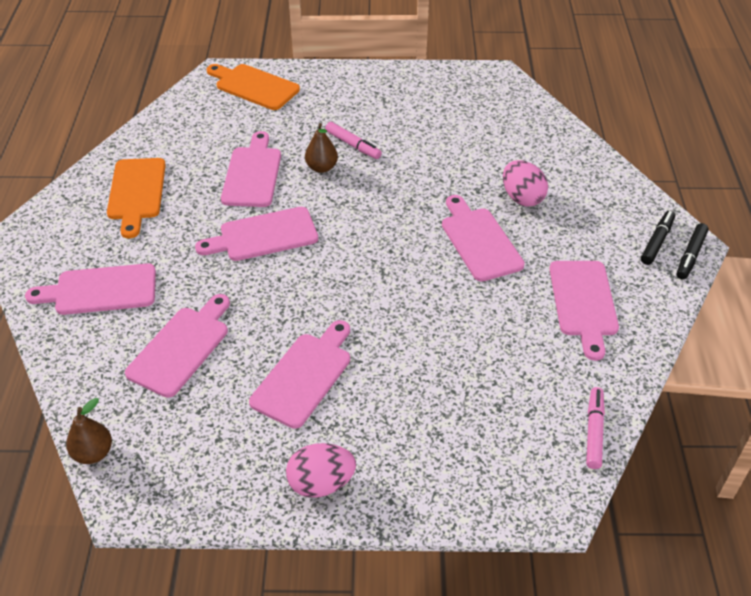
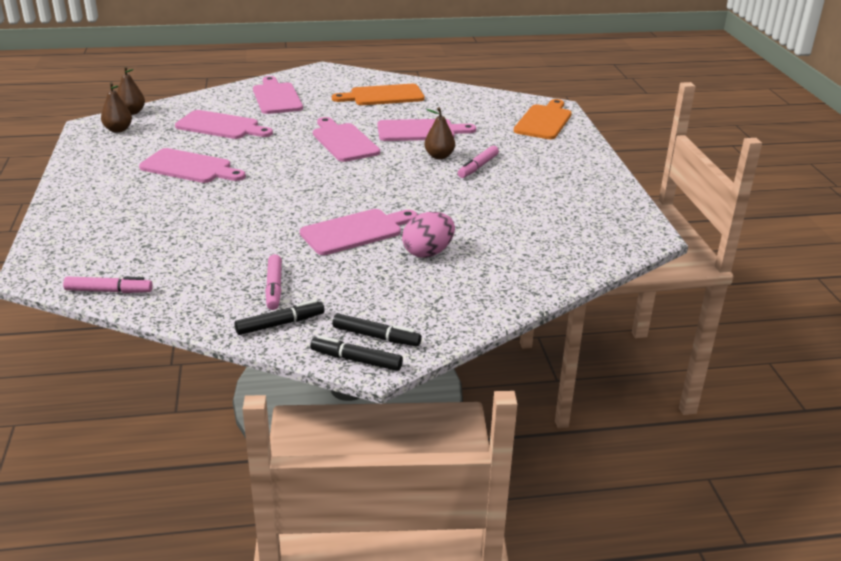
camera: 80 degrees right, 15 degrees down
(157, 464) = (118, 130): none -> brown pear
(321, 483) = (87, 180): pink egg -> none
(583, 302) = (274, 287): pink cutting board -> pink marker
(643, 300) = (280, 324): none -> black marker

